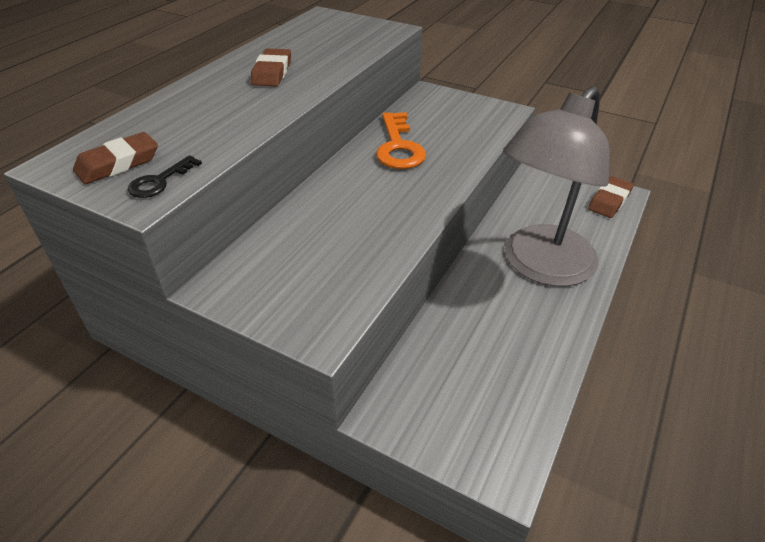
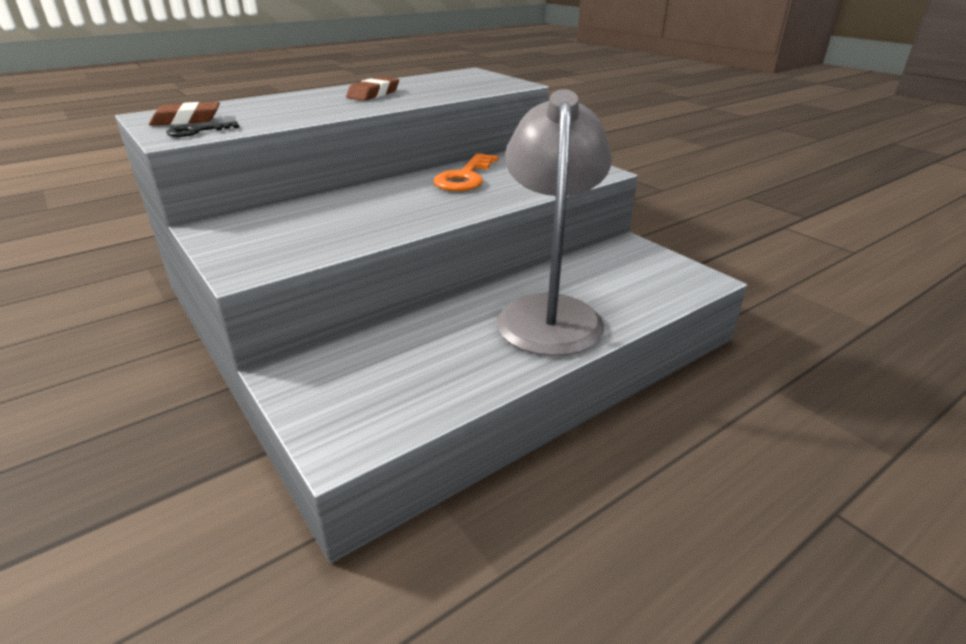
camera: 25 degrees right, 10 degrees down
(540, 267) = (549, 312): grey lamp -> grey lamp turned 120 degrees clockwise
(609, 201) = (685, 281): brown eraser -> none

